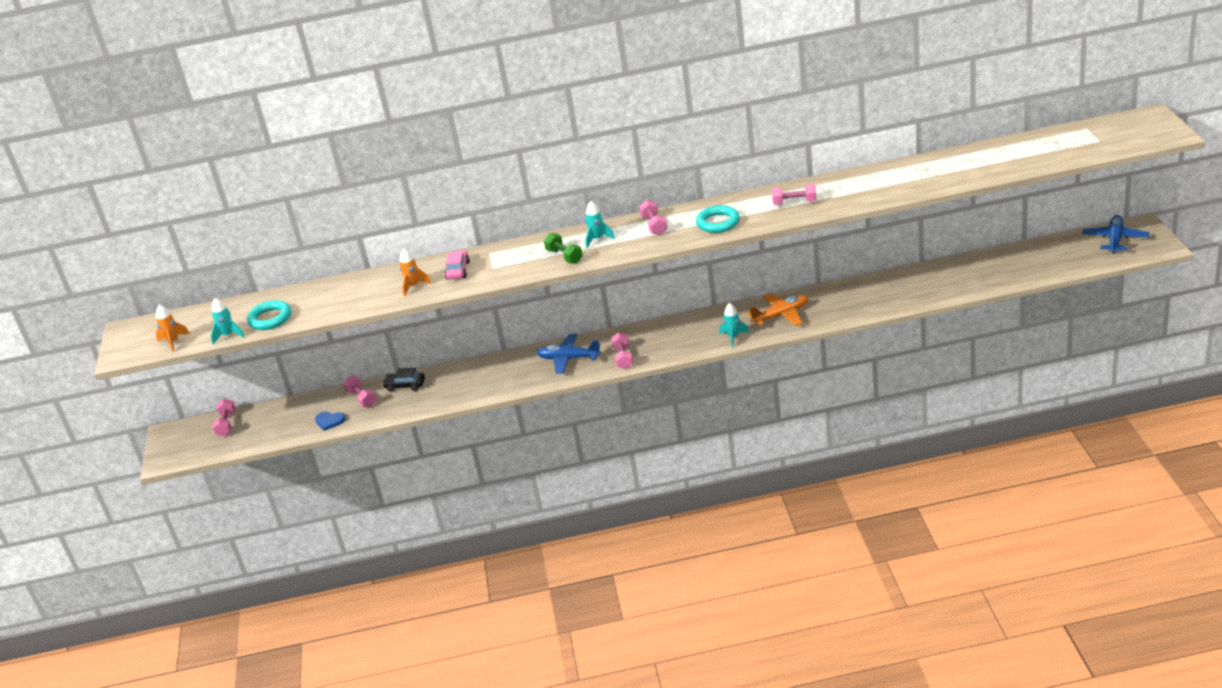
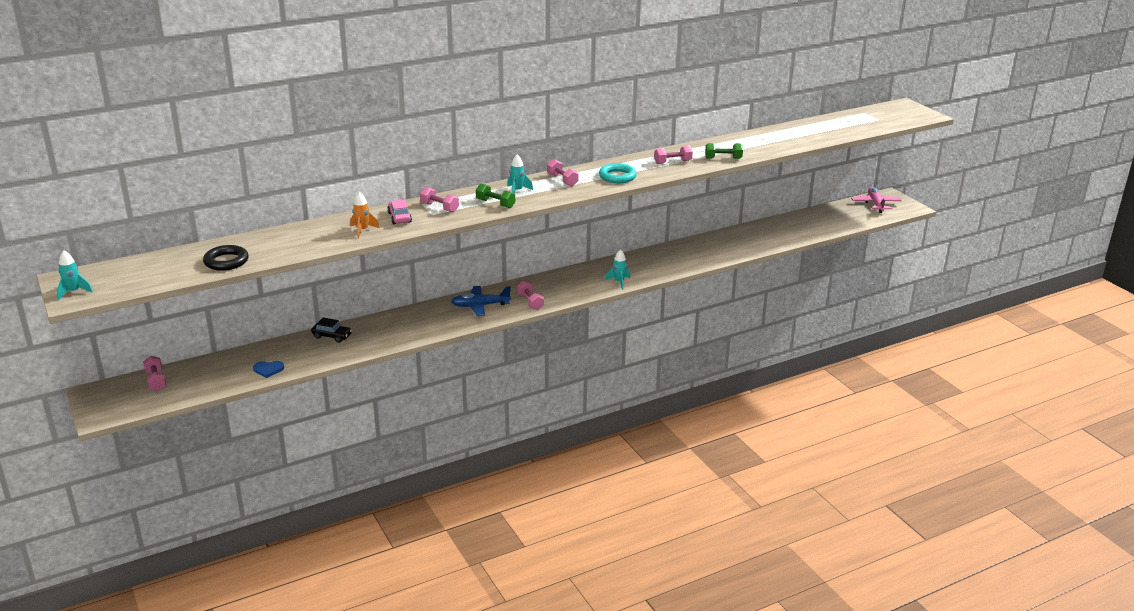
camera: 25 degrees left, 5 degrees down
(173, 342) = (128, 285): orange rocket -> none
(228, 335) = (188, 277): turquoise rocket -> turquoise rocket (73, 292)
(270, 318) = (226, 261): turquoise ring -> black ring
(362, 399) = (292, 349): pink dumbbell -> pink dumbbell (439, 207)
(405, 386) = (332, 336): black car -> black car turned 150 degrees counterclockwise
(781, 315) = (649, 264): orange plane -> none
(858, 199) = (723, 158): none -> green dumbbell
(1115, 239) = (875, 204): blue plane -> pink plane

